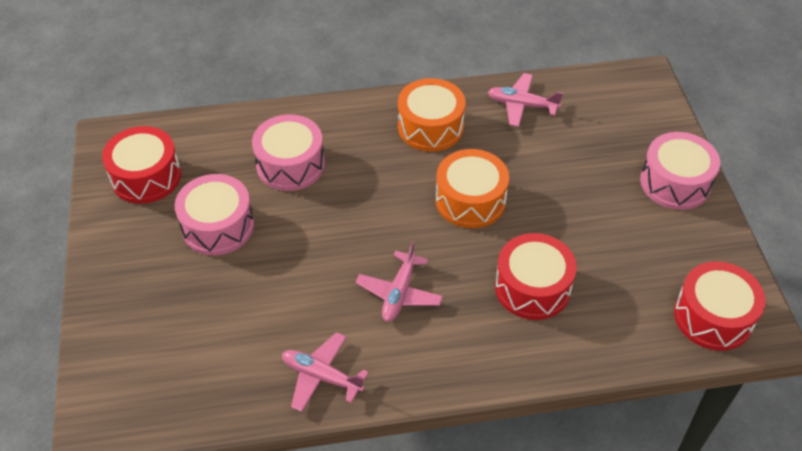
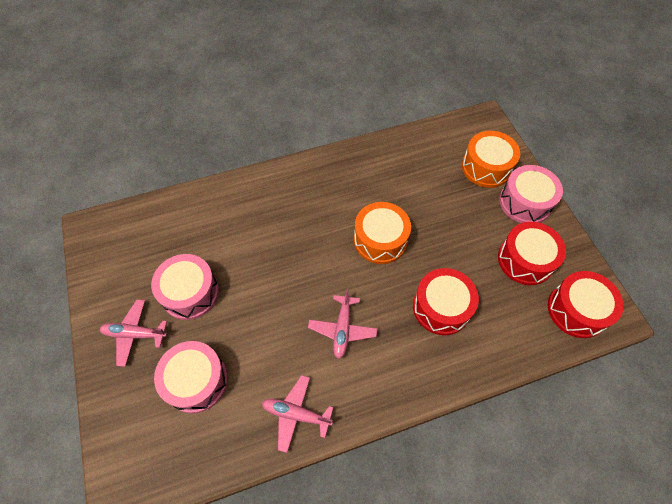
camera: 10 degrees left, 10 degrees up
(146, 177) = (125, 258): red drum -> red drum (525, 260)
(290, 164) = (238, 230): pink drum -> pink drum (196, 381)
(430, 127) = (338, 182): orange drum -> orange drum (486, 167)
(521, 105) = (402, 154): pink plane -> pink plane (135, 334)

